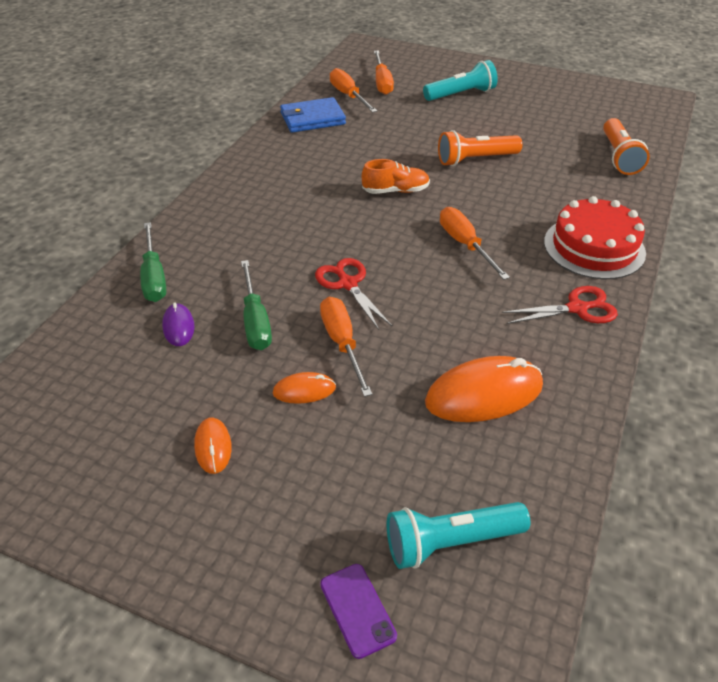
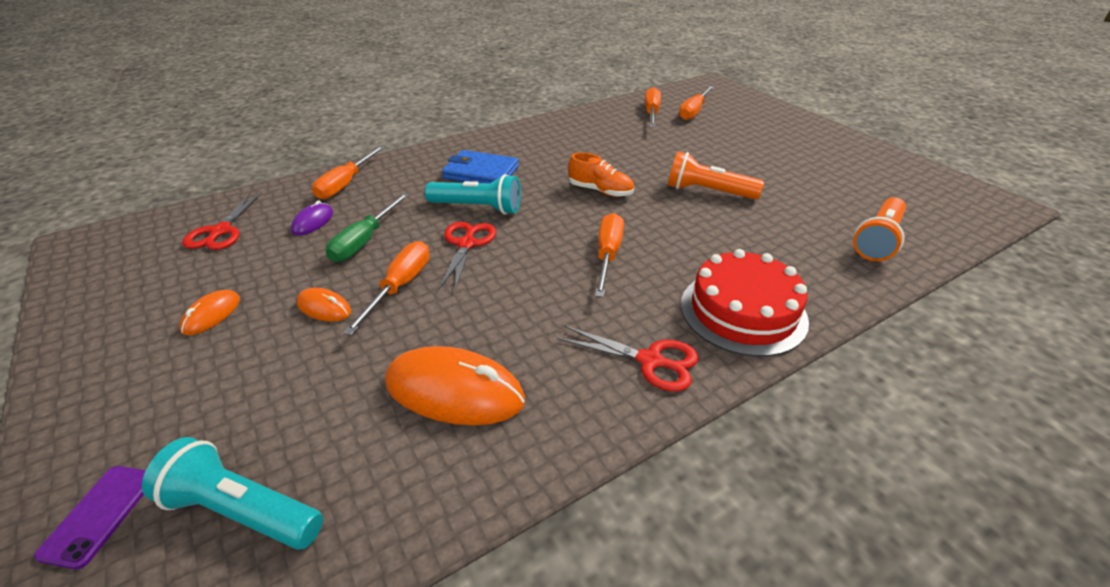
camera: 35 degrees right, 5 degrees down
(95, 378) = (220, 231): none -> red scissors
(154, 277) = (346, 184): green screwdriver -> orange screwdriver
(312, 118) = (600, 120): blue wallet -> blue wallet (481, 172)
(461, 94) = (758, 139): turquoise flashlight -> turquoise flashlight (477, 208)

